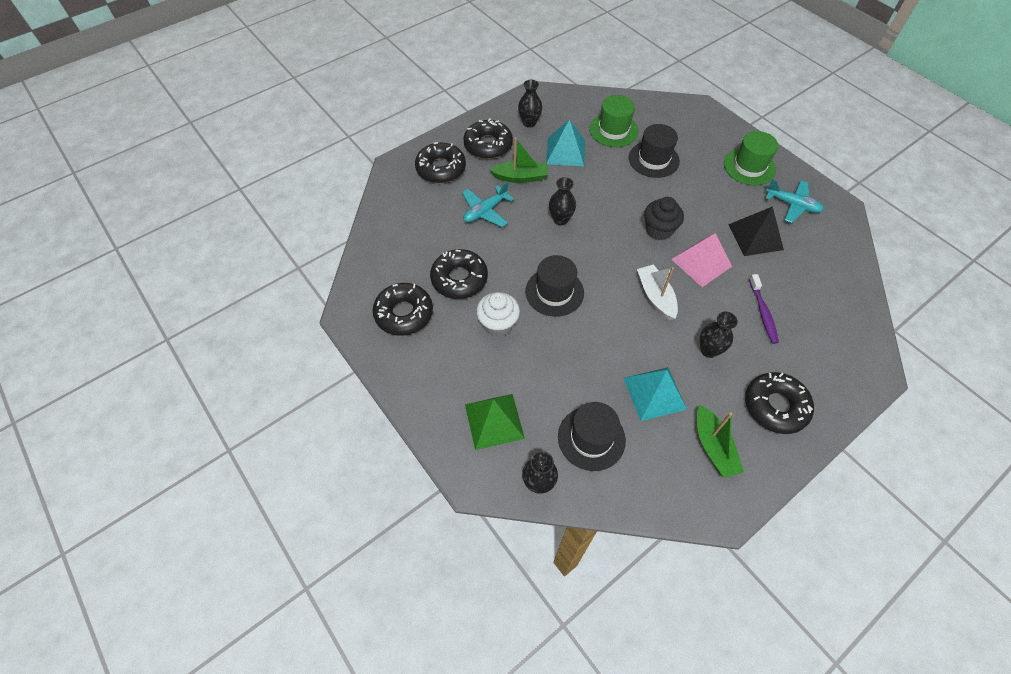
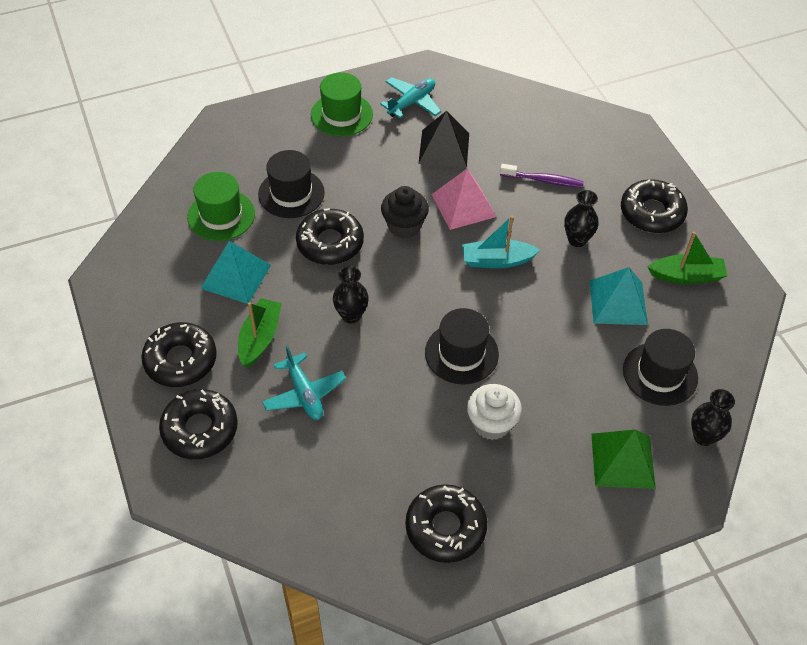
camera: 75 degrees left, 5 degrees down
(459, 279) = (409, 450): black donut -> black donut (330, 243)
(529, 123) = (160, 301): black vase -> none
(655, 296) = (497, 260): white boat -> turquoise boat

